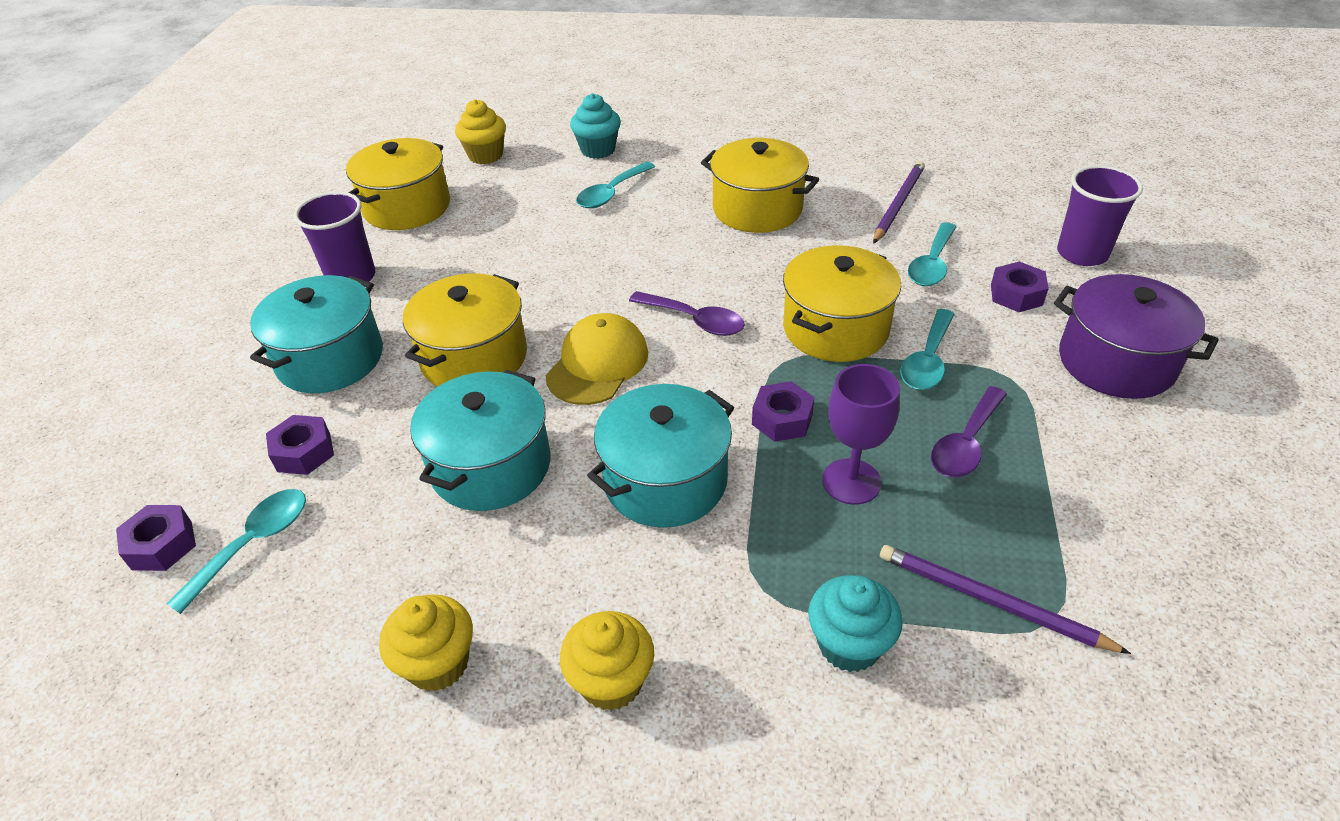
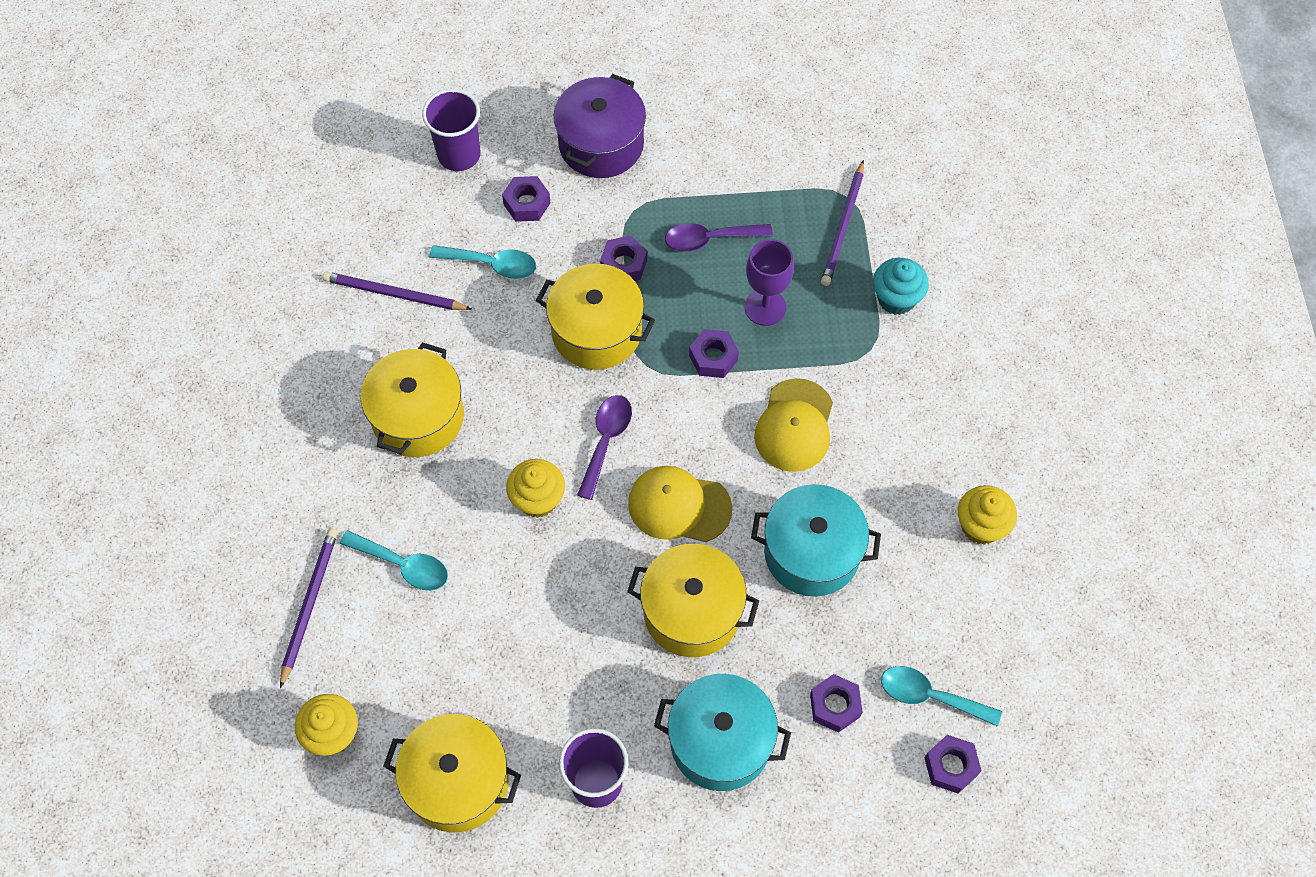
camera: 105 degrees left, 20 degrees up
(598, 150) = (309, 605): turquoise cupcake -> purple pencil
(611, 681) = (960, 422): yellow cupcake -> yellow cupcake (538, 499)
(665, 480) = (794, 426): turquoise pot -> yellow cap
(927, 360) = (624, 264): turquoise spoon -> purple nut
(966, 443) = (710, 239): purple spoon -> purple spoon turned 150 degrees clockwise

